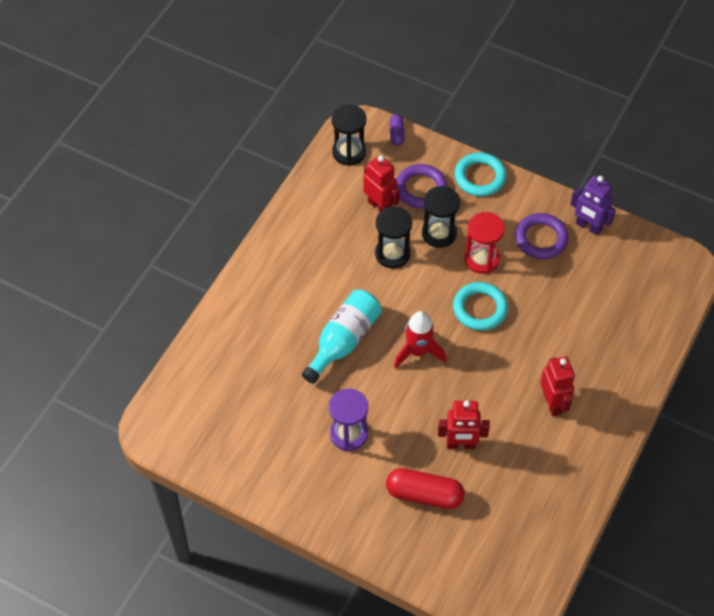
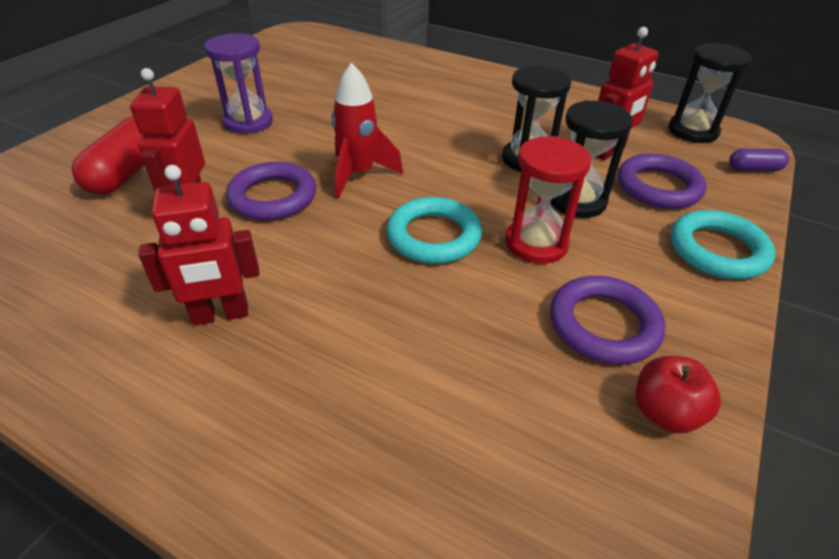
camera: 90 degrees right, 15 degrees down
(343, 341) = (383, 121): turquoise bottle -> none
(447, 398) = (273, 197): none -> purple ring
(588, 226) = (665, 412): purple robot -> red apple

